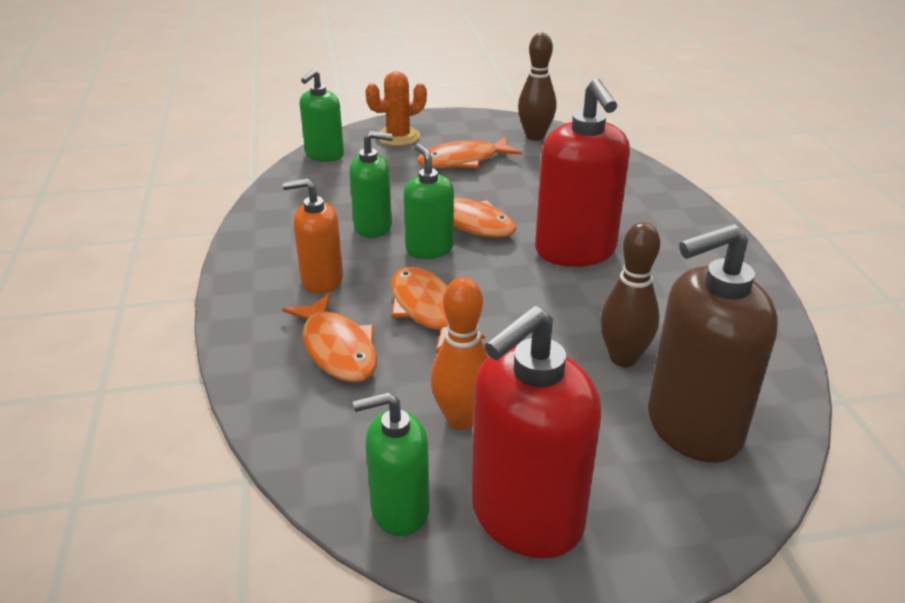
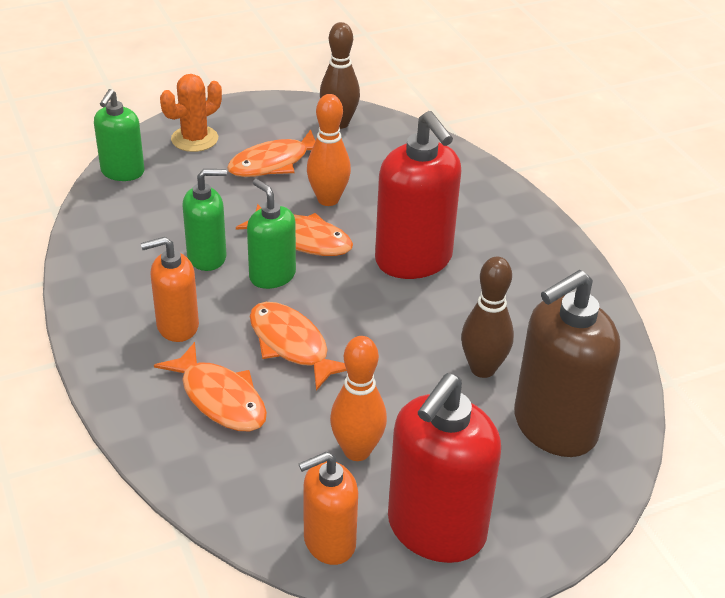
camera: 15 degrees left, 5 degrees up
(399, 510) = (329, 542): green soap dispenser -> orange soap dispenser
(505, 193) = (328, 199): none -> orange bowling pin

